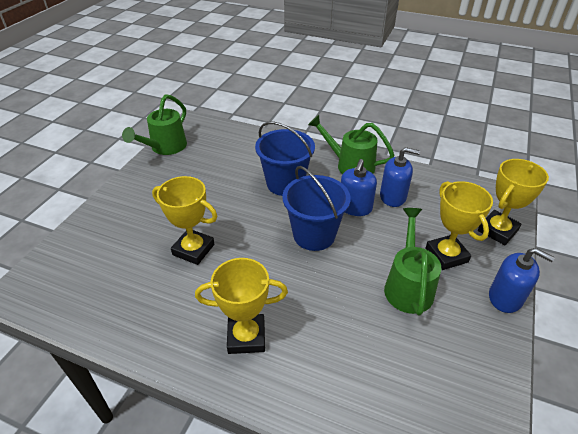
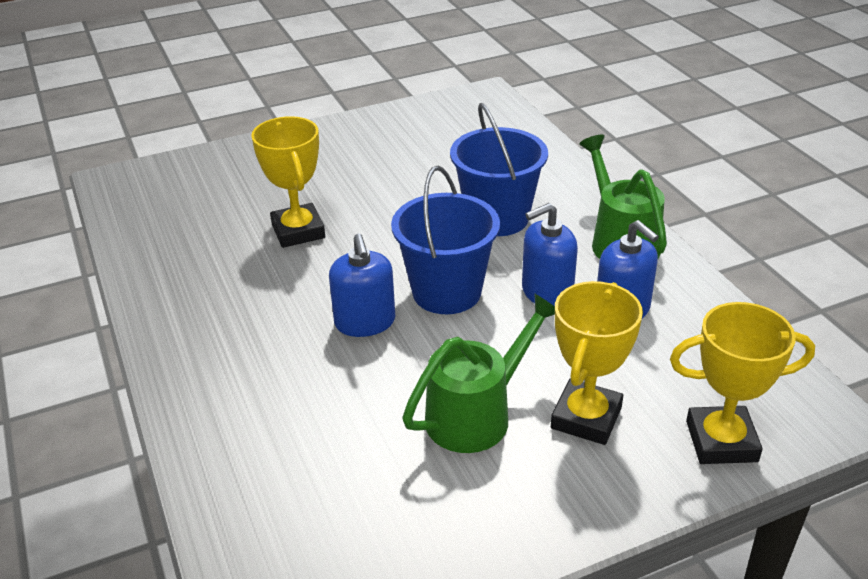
camera: 45 degrees right, 5 degrees down
(165, 148) = (413, 111): green watering can -> none
(246, 337) = (234, 341): yellow trophy -> none
(505, 298) = (590, 516): blue soap dispenser -> blue soap dispenser (365, 322)

